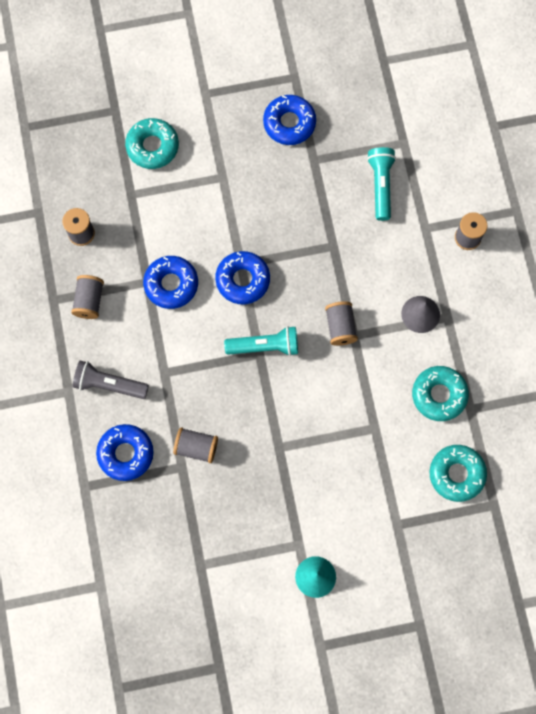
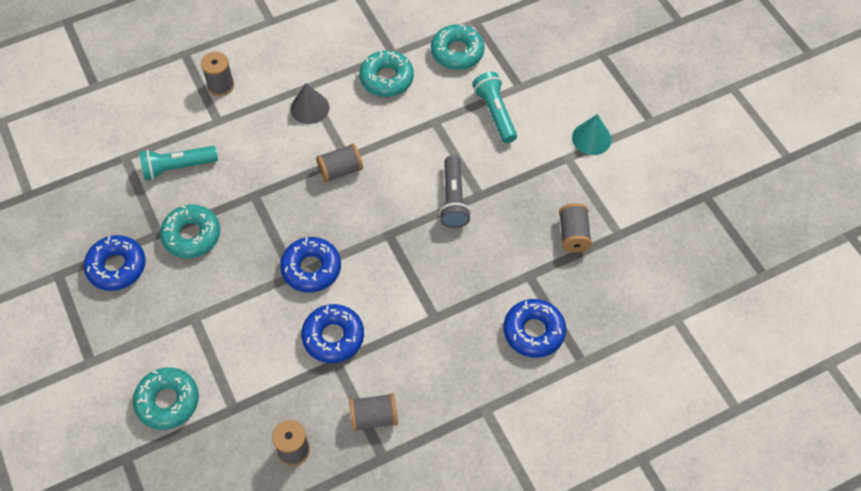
camera: 105 degrees left, 15 degrees down
(109, 384) = (464, 369): grey flashlight -> grey flashlight (453, 199)
(196, 447) = (504, 267): grey spool -> grey spool (573, 235)
(265, 346) = (379, 231): turquoise flashlight -> turquoise flashlight (495, 113)
(304, 187) = (192, 235): none -> turquoise donut

